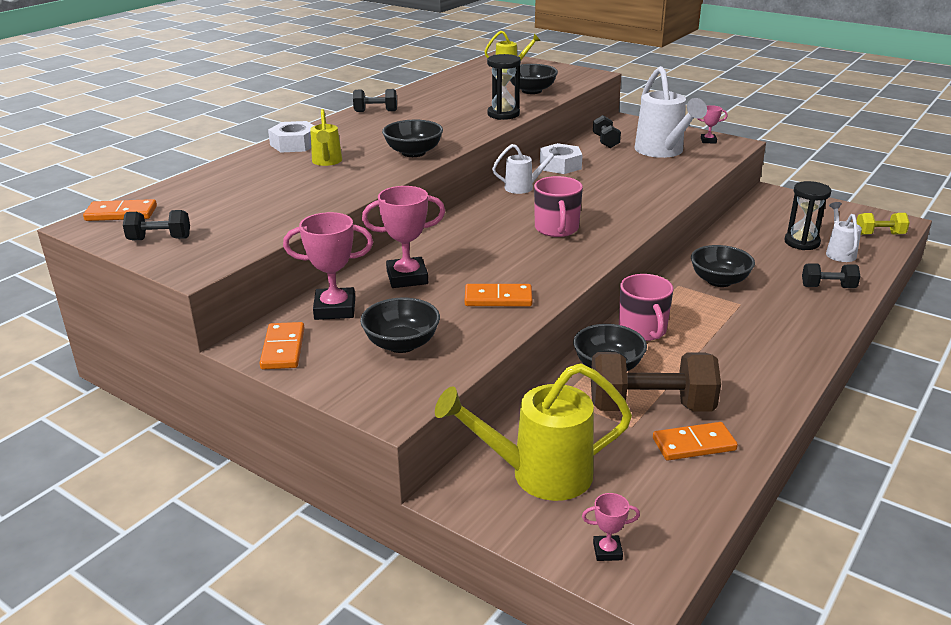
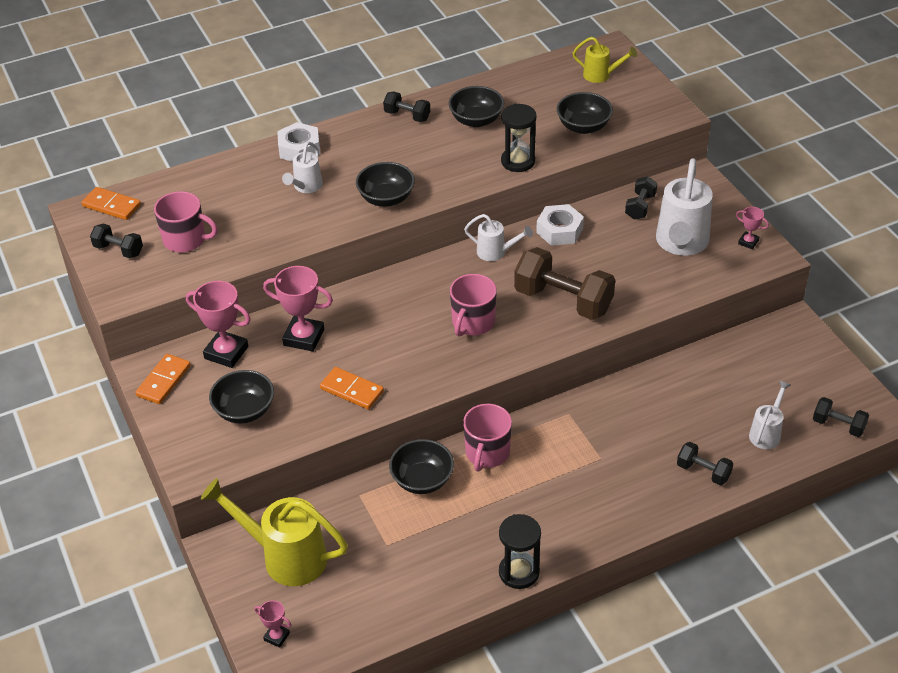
camera: 30 degrees right, 15 degrees up
(233, 216) = (185, 240): none -> pink mug
(327, 162) = (306, 187): yellow watering can -> white watering can
(650, 407) = (417, 533): brown dumbbell -> brown dumbbell (563, 300)
(694, 444) = (415, 581): orange domino -> none
(719, 281) = (611, 423): black bowl -> black bowl (476, 120)
(801, 242) = (744, 405): black hourglass -> black hourglass (519, 572)
(879, 234) = (838, 425): yellow dumbbell -> black dumbbell

